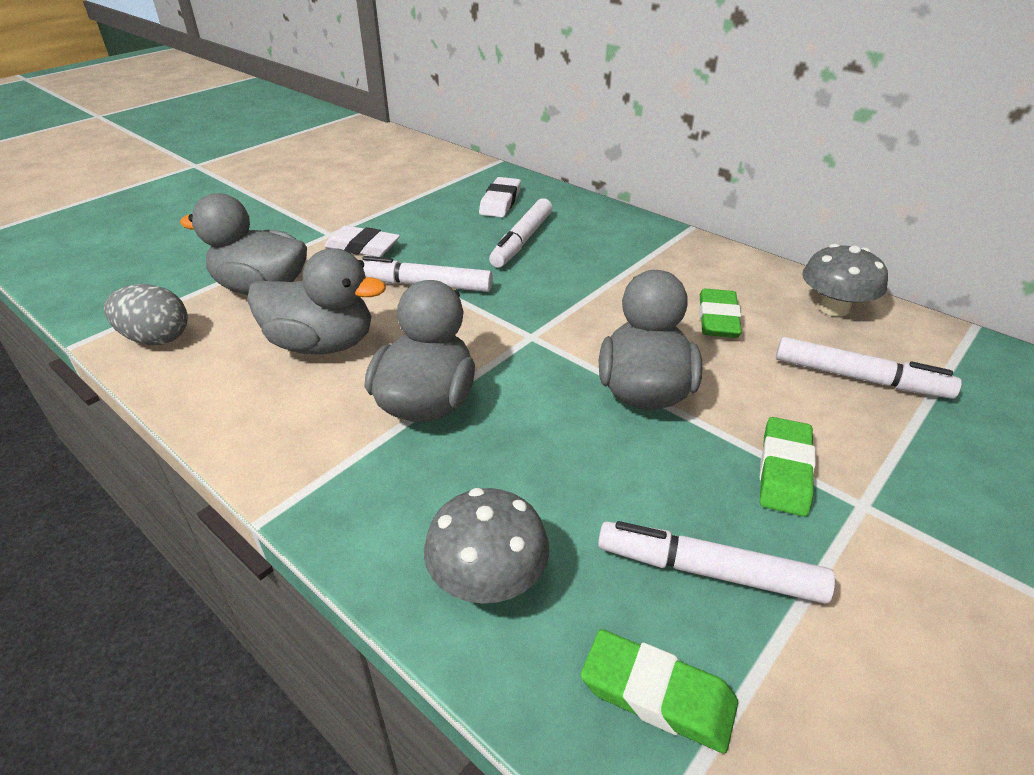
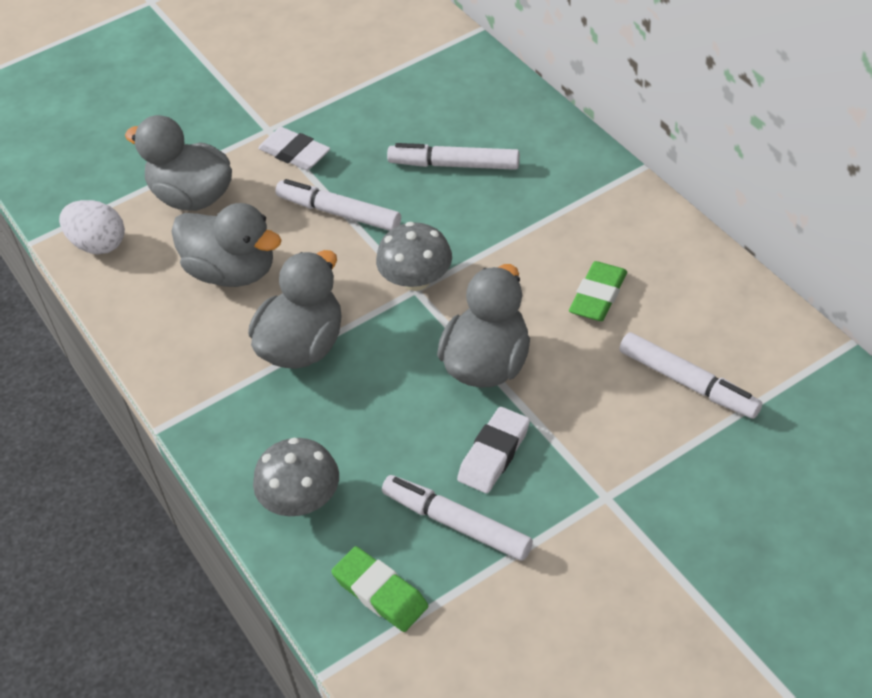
camera: 20 degrees right, 10 degrees up
(156, 338) = (98, 244): grey egg -> white egg
(500, 202) = (454, 102): white eraser -> white eraser (494, 454)
(522, 241) = (454, 165): white marker -> white marker turned 60 degrees clockwise
(784, 471) = (561, 458): green eraser -> none
(833, 308) = (722, 299): grey mushroom -> grey mushroom (416, 280)

